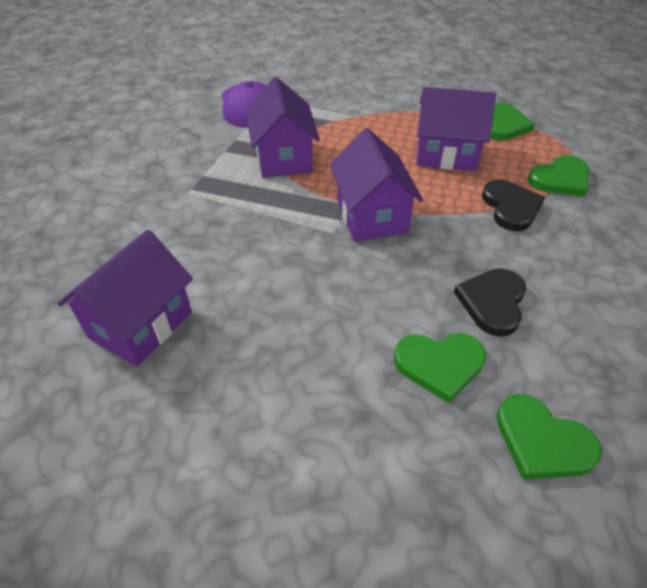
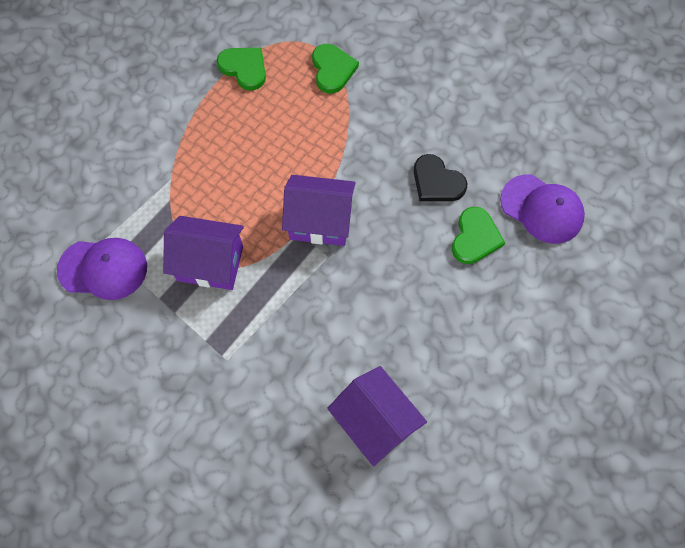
camera: 70 degrees left, 20 degrees up
(446, 154) = (265, 132): purple house -> none
(511, 207) = (350, 120): black heart -> none
(542, 441) = (542, 209): green heart -> purple cap

